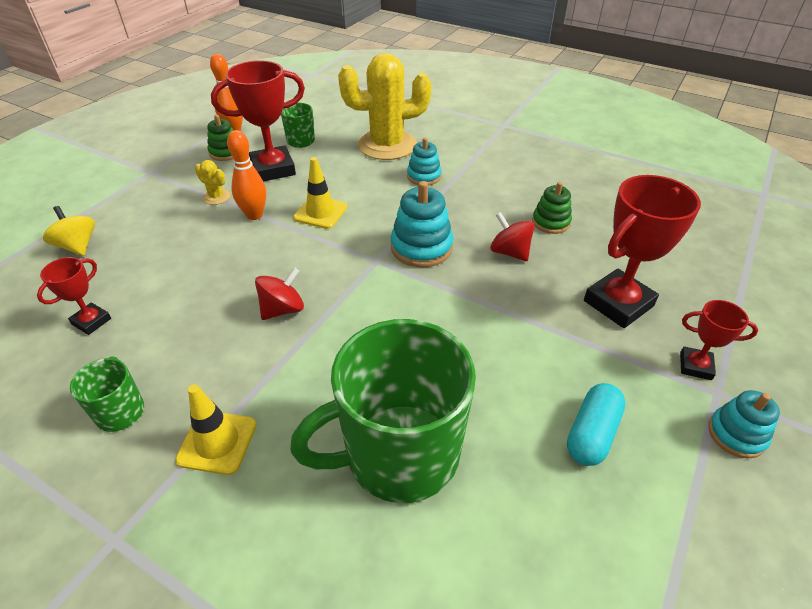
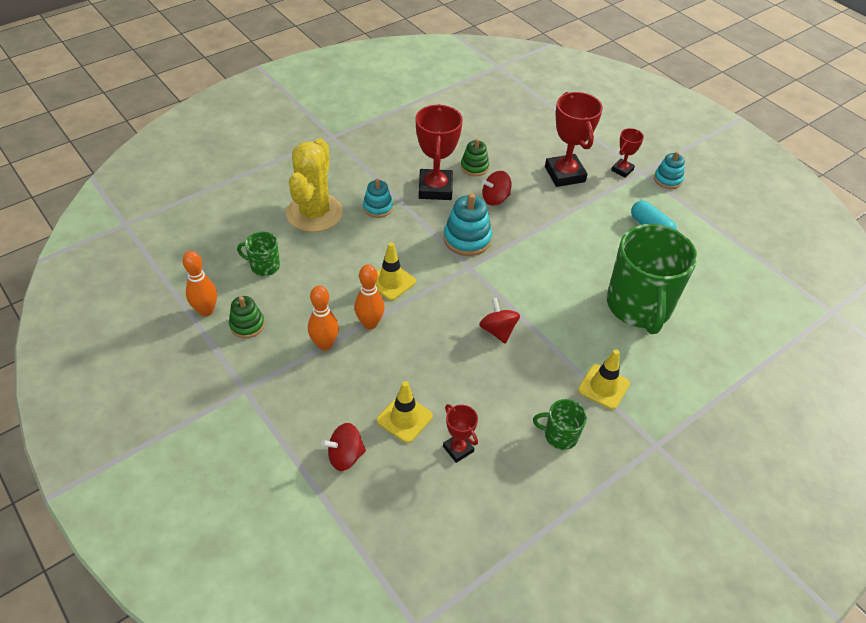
camera: 70 degrees left, 5 degrees up
(77, 246) = (345, 456): yellow spinning top -> red spinning top
(130, 271) = (404, 418): none -> yellow traffic cone
(216, 197) = (325, 344): yellow cactus -> orange bowling pin
(273, 169) = (303, 296): red trophy -> red trophy (435, 188)

